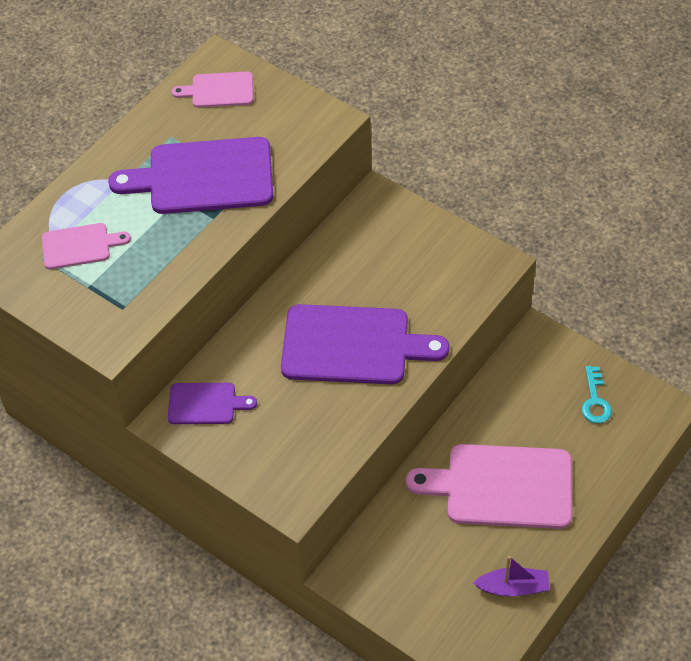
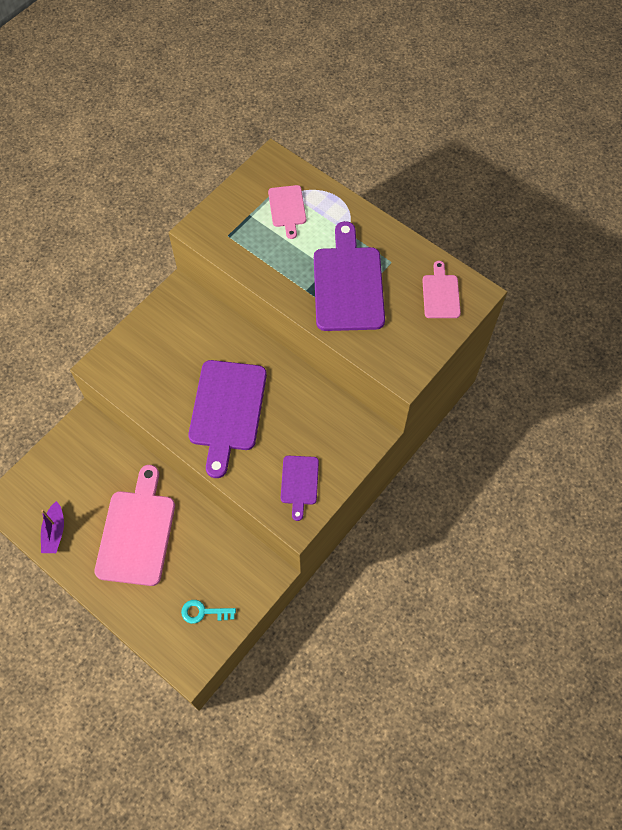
camera: 90 degrees right, 10 degrees up
(205, 404) = (188, 315): purple cutting board -> purple cutting board (299, 483)

